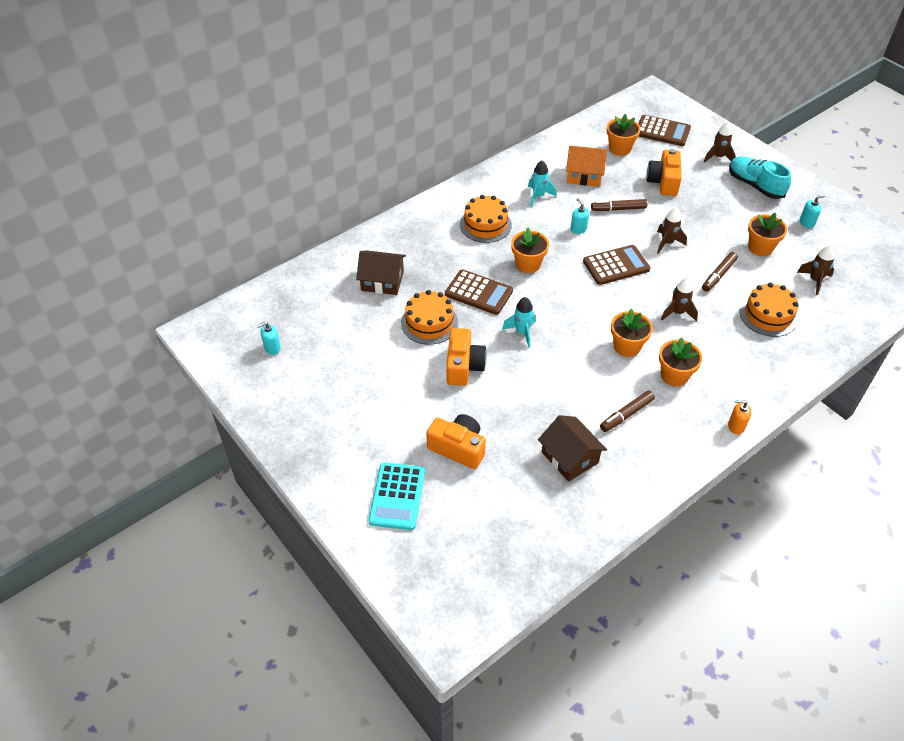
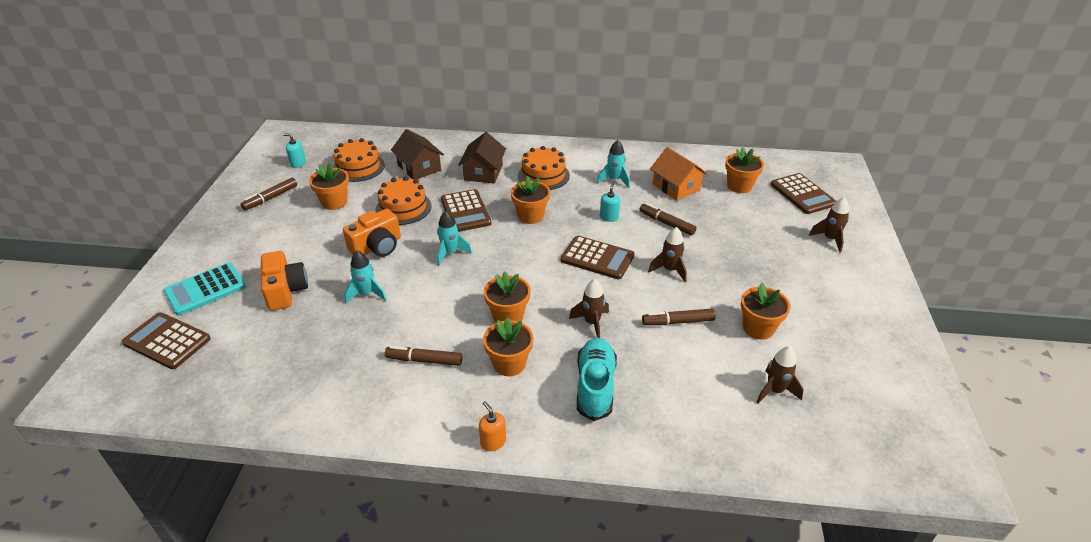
camera: 45 degrees right, 10 degrees down
(307, 392) = (271, 198): none -> brown marker
(367, 357) = (334, 202): none -> orange flower pot
(442, 550) = (167, 341): none -> brown calculator
(517, 404) = (366, 294): none -> turquoise rocket
(569, 457) = (336, 354): brown house -> brown house (483, 172)
(663, 182) = (741, 228): orange camera -> none
(755, 185) = (835, 280): turquoise shoe -> turquoise shoe (595, 386)
(768, 315) = (675, 383): orange cake -> orange cake (358, 167)
(807, 222) = (847, 340): turquoise soap dispenser -> none

